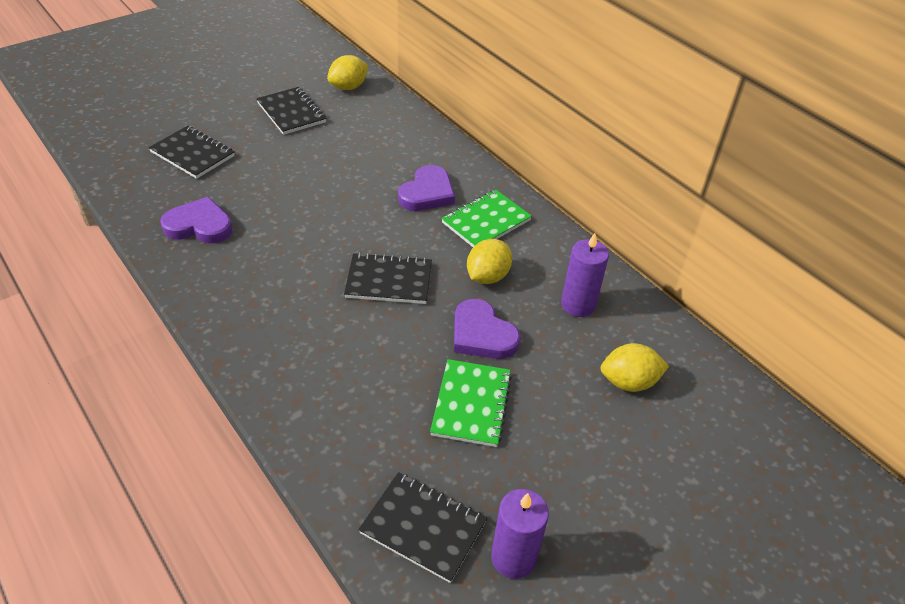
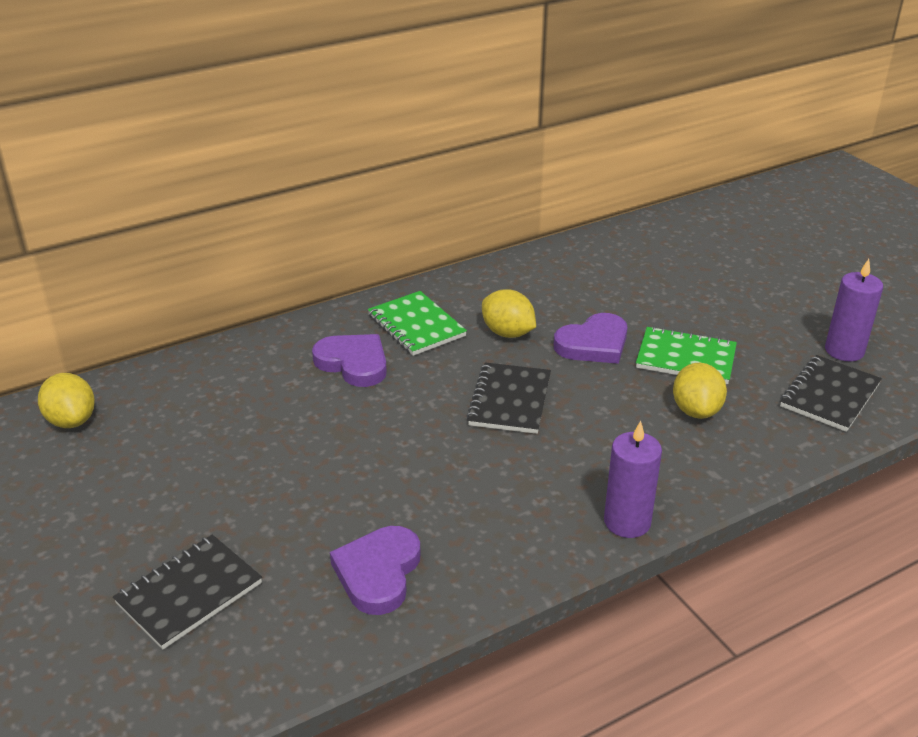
camera: 80 degrees left, 10 degrees down
(291, 113) = (116, 481): black notebook -> none
(578, 305) = (552, 284): purple candle -> purple candle (627, 522)
(629, 382) = (649, 272): yellow lemon -> yellow lemon (696, 410)

